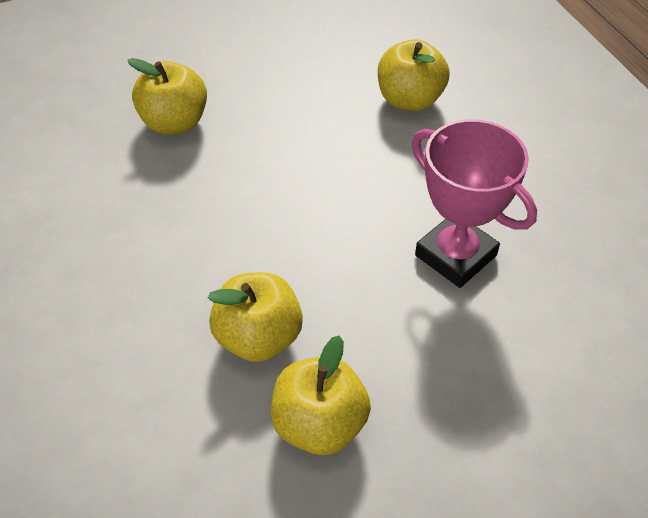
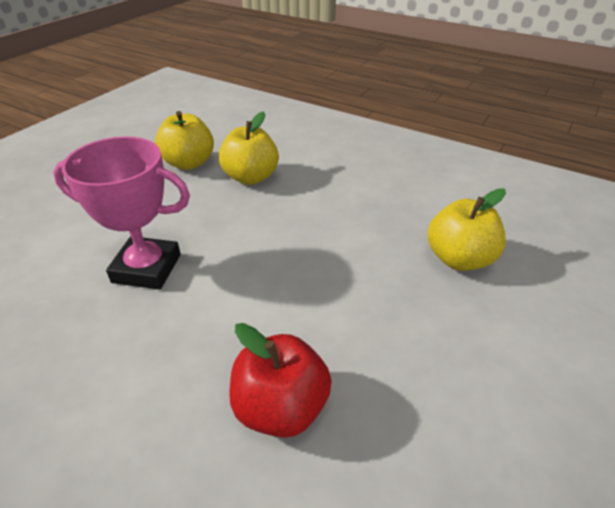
camera: 145 degrees right, 10 degrees down
(409, 100) = (281, 407): yellow apple -> red apple

